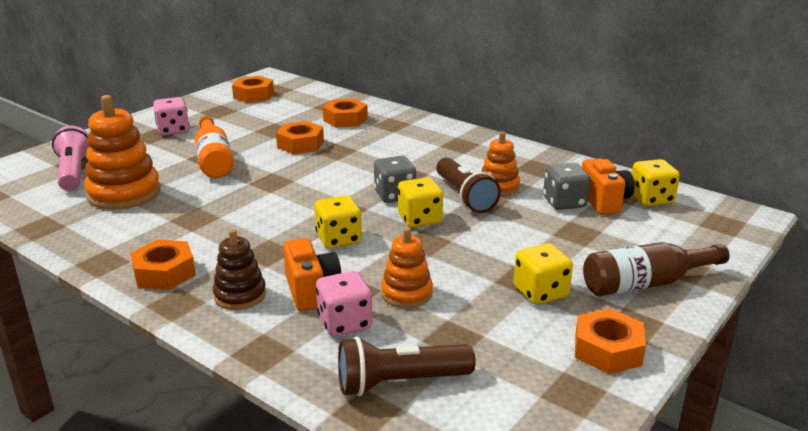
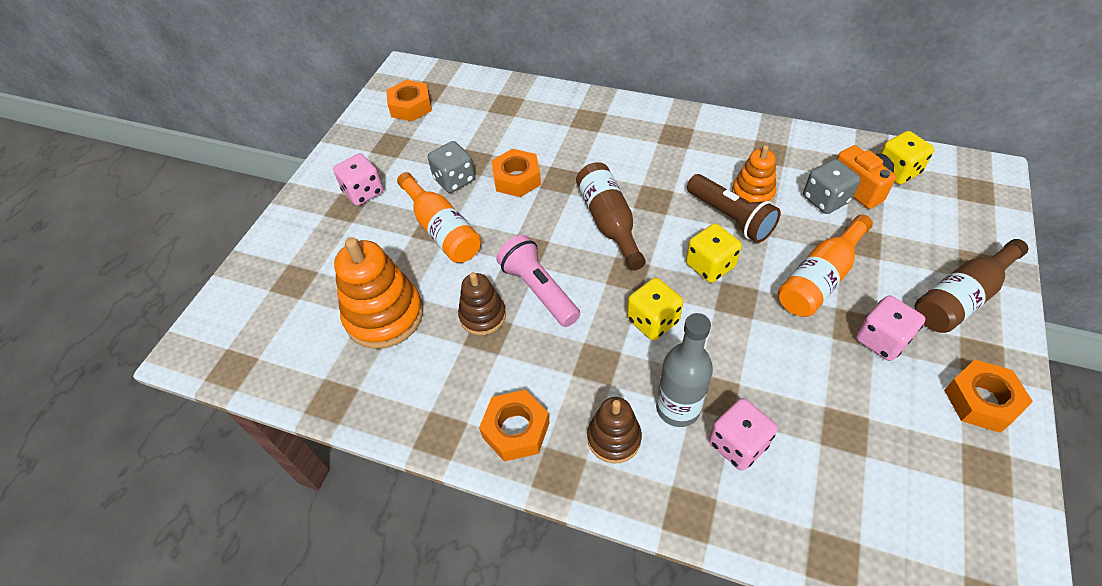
camera: 15 degrees left, 25 degrees up
(73, 172) = (302, 296): pink flashlight -> pink flashlight (538, 290)
(200, 208) = (482, 316): none -> brown stacking toy
(312, 291) = (678, 408): orange camera -> grey bottle
(345, 119) = (536, 124): orange nut -> none
(354, 180) = (609, 222): none -> brown bottle
(394, 195) = (663, 235): grey dice -> grey dice (454, 180)
(399, 383) = (838, 510): brown flashlight -> none
(406, 293) = (766, 382): orange stacking toy -> none
(515, 246) = (820, 279): none -> orange bottle
(540, 292) = (881, 340): yellow dice -> pink dice

